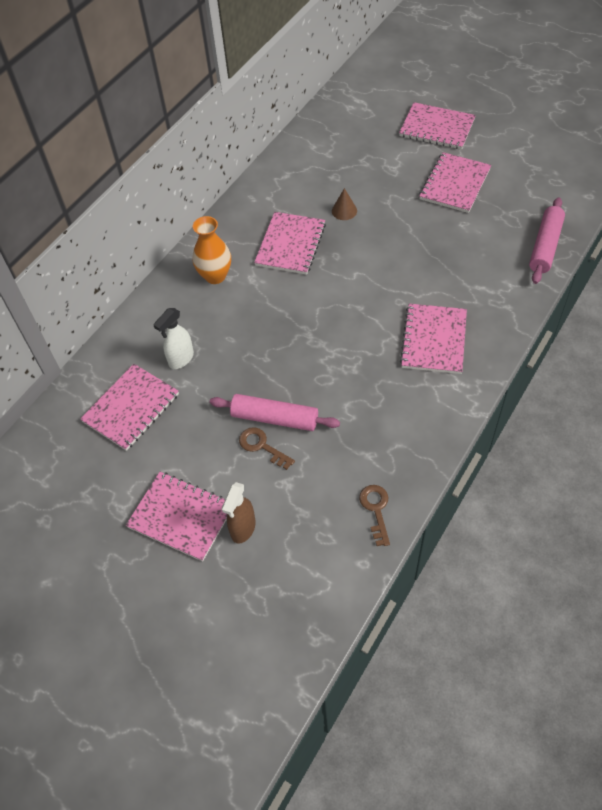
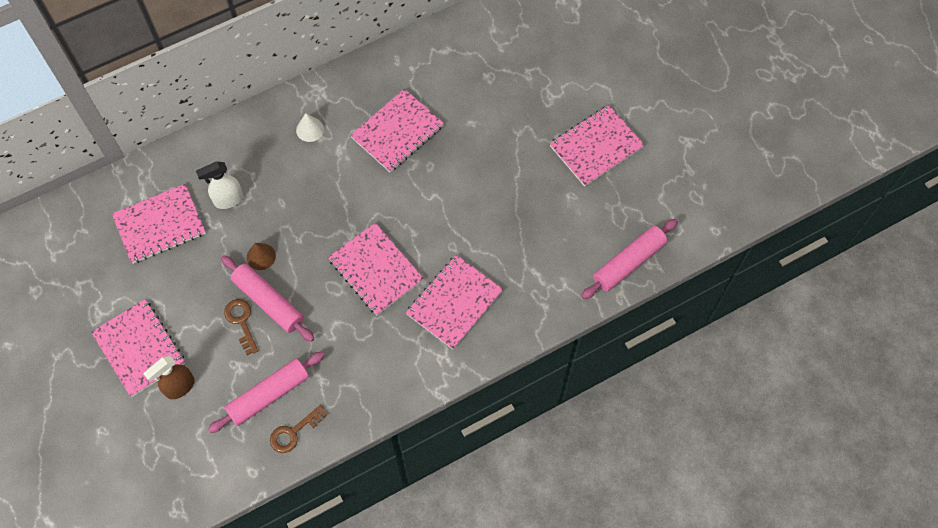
camera: 25 degrees right, 10 degrees up
(215, 276) = (310, 129): orange vase -> white cone
(330, 491) = (268, 395): none -> pink rolling pin
(344, 211) = (471, 121): brown cone -> brown cone (261, 256)
(376, 510) = (293, 432): brown key -> brown key turned 150 degrees counterclockwise
(437, 128) = (627, 71): pink notebook -> pink notebook (375, 270)

